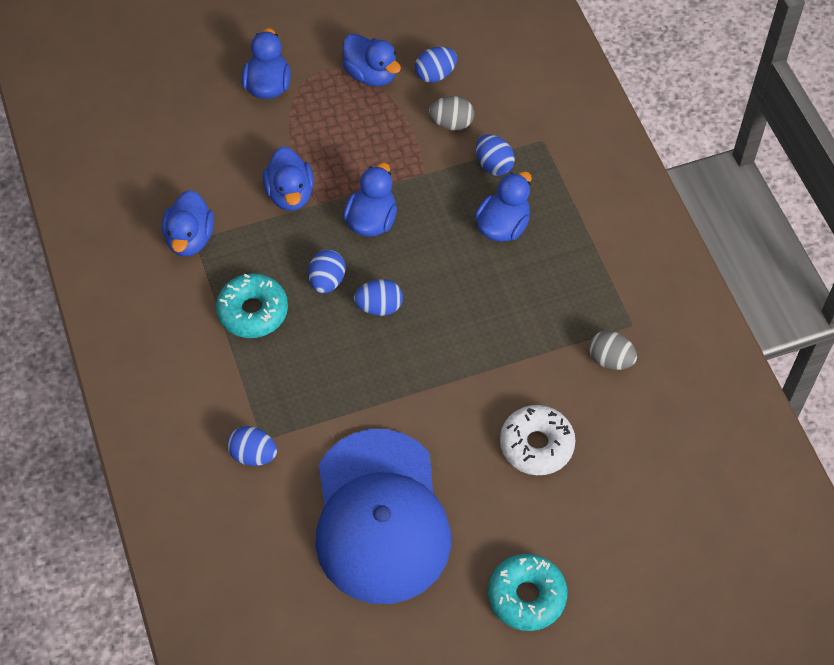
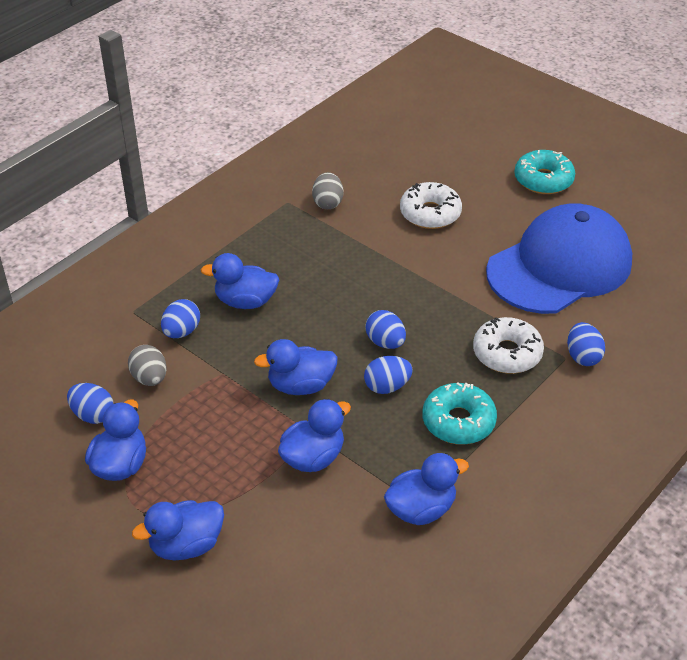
camera: 120 degrees left, 15 degrees down
(300, 395) = (507, 353): none -> white donut

